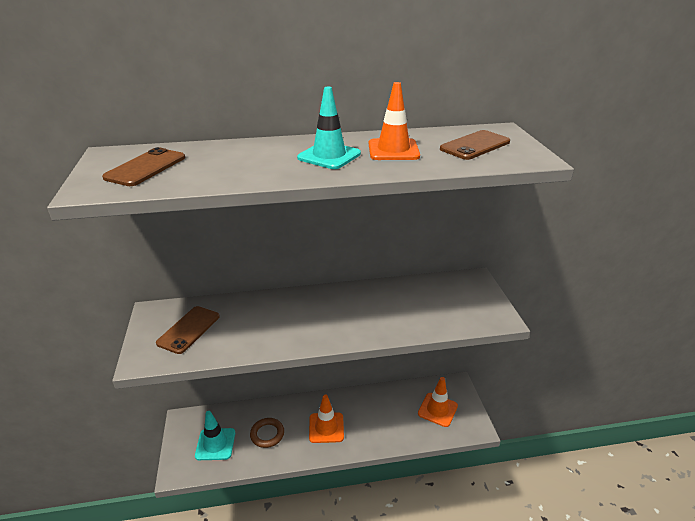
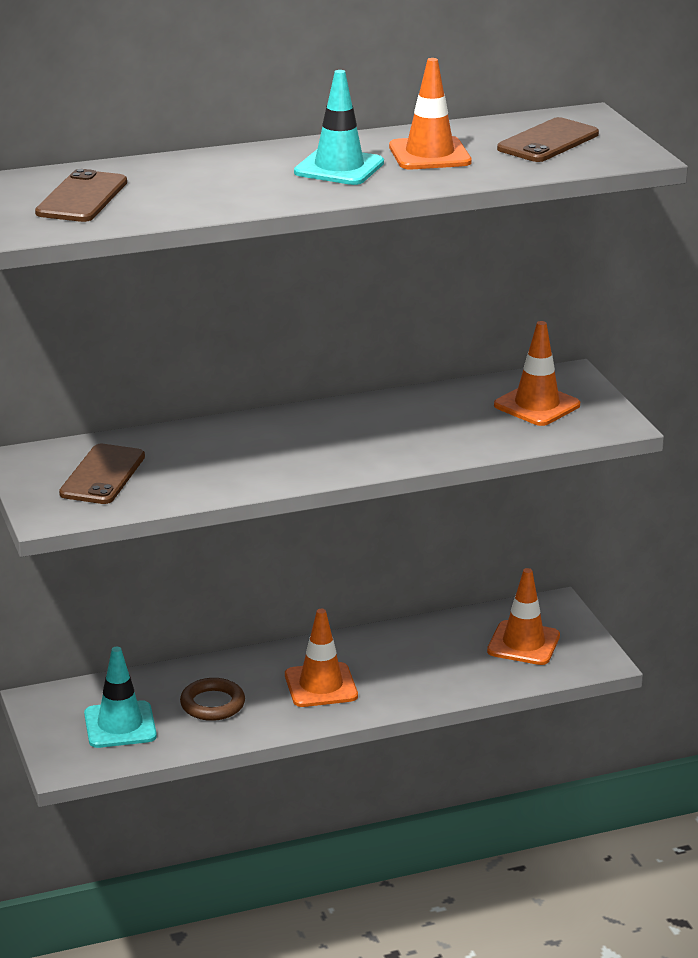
camera: 10 degrees left, 5 degrees down
(454, 299) = (537, 405): none -> orange traffic cone

